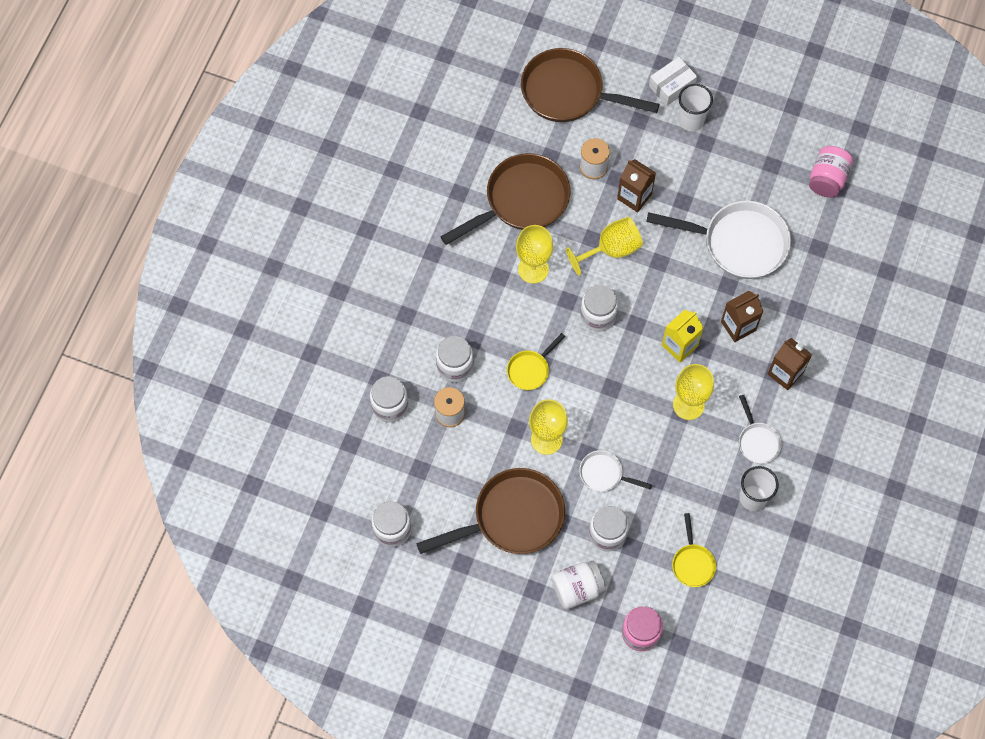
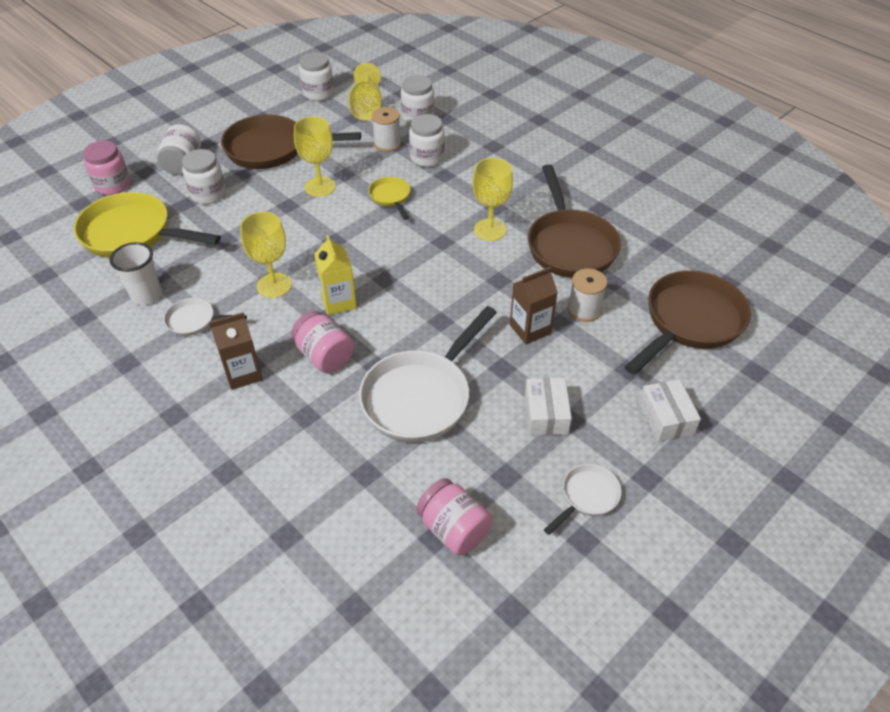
camera: 115 degrees right, 20 degrees down
(512, 517) = (272, 149): brown pan -> brown pan turned 90 degrees clockwise
(598, 316) = (412, 256): white jar -> none
(604, 474) = (259, 209): white pan -> white pan (587, 497)
(611, 249) = (477, 290): yellow goblet -> yellow goblet (366, 109)
(691, 120) = (608, 417): white cup -> none
(692, 563) = (133, 234): yellow pan -> yellow pan, size x2.05
(709, 159) = (546, 414): none -> white box
(738, 326) = (324, 356): brown carton -> pink jar

